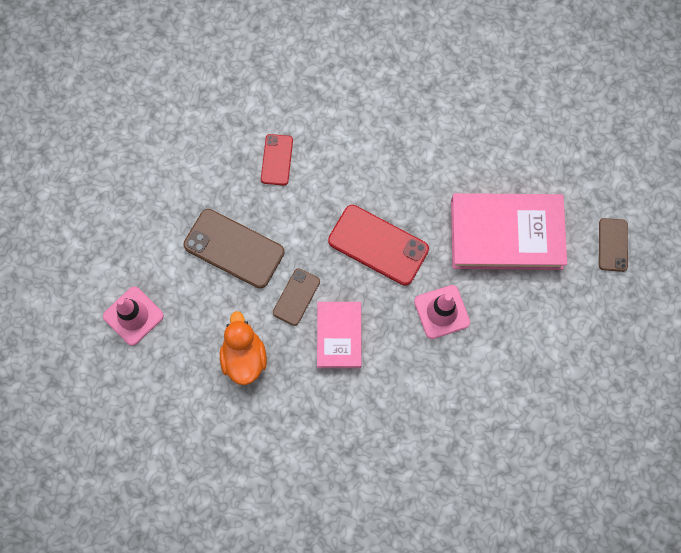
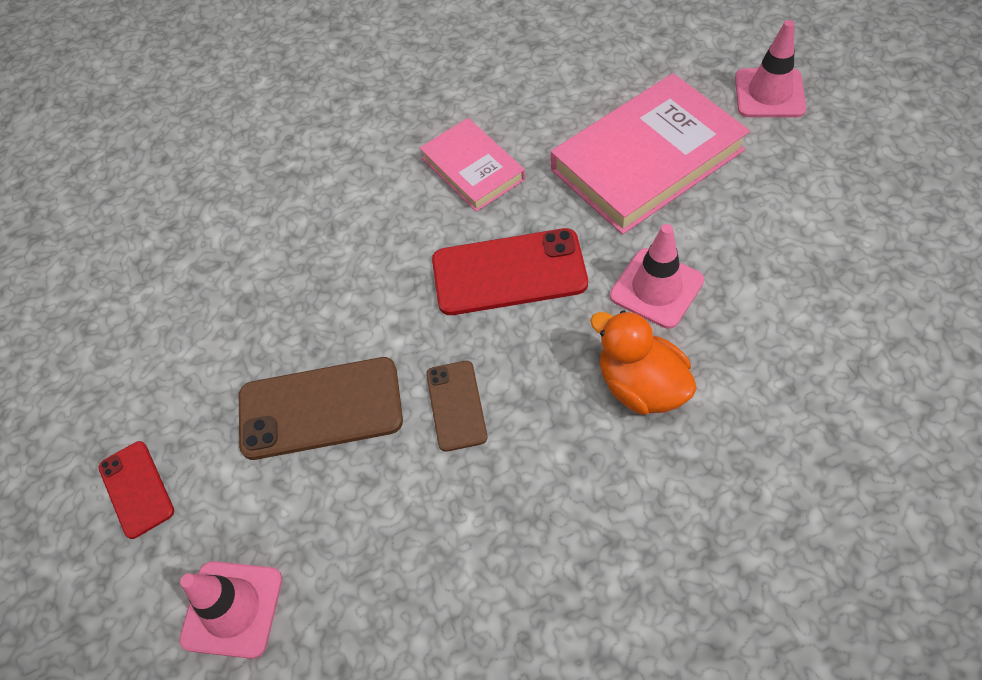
camera: 30 degrees left, 15 degrees down
(244, 357) = (448, 539): orange duck -> orange duck (641, 385)
(277, 160) = (298, 270): red phone -> red phone (136, 489)
(339, 335) = (555, 410): pink book -> pink book (472, 169)
(612, 245) = (769, 93): brown phone -> pink traffic cone

